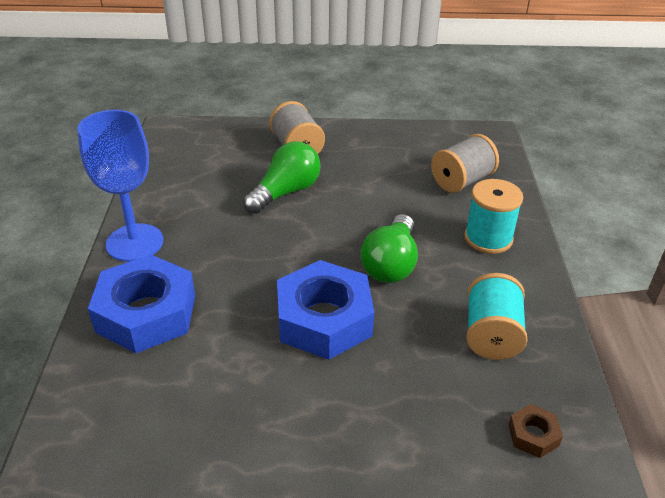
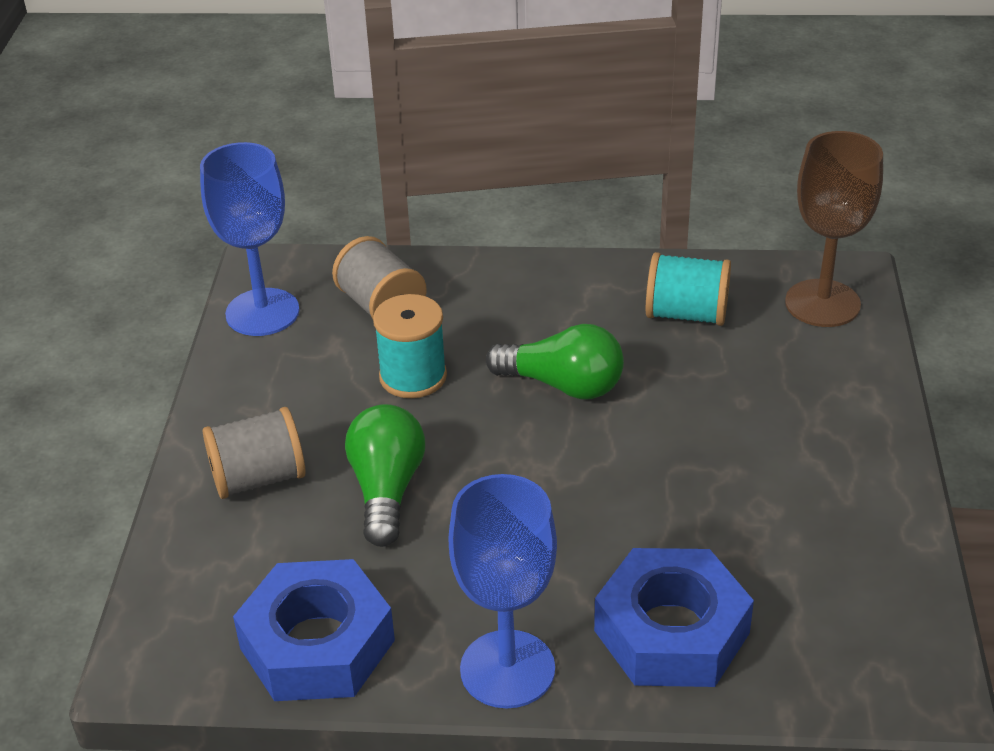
camera: 85 degrees left, 0 degrees up
(285, 192) = (386, 490): green light bulb -> green light bulb turned 45 degrees clockwise
(324, 319) = (671, 448): blue nut -> blue nut (317, 644)
(445, 137) = (262, 312): none -> blue goblet
(488, 238) = (512, 297): turquoise spool -> turquoise spool (413, 376)
(533, 435) = (822, 303): brown nut -> brown goblet

